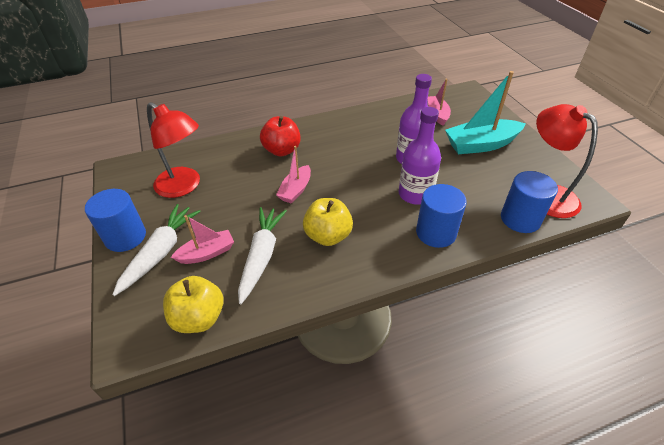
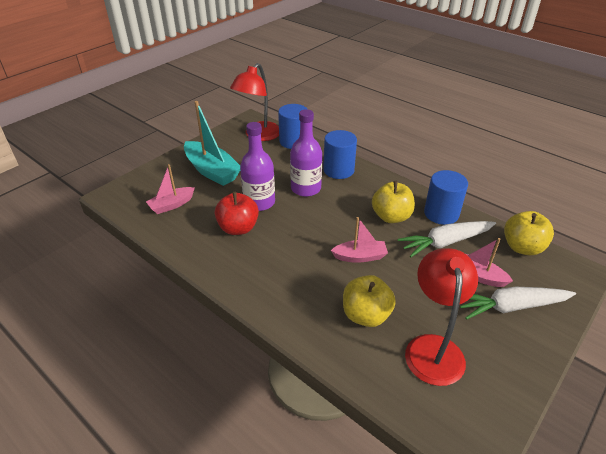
camera: 120 degrees left, 5 degrees down
(125, 237) = (530, 348): blue cylinder -> blue cylinder (441, 213)
(240, 168) = (366, 315): none -> yellow apple
(282, 150) = (311, 295): red apple -> red apple (238, 228)

